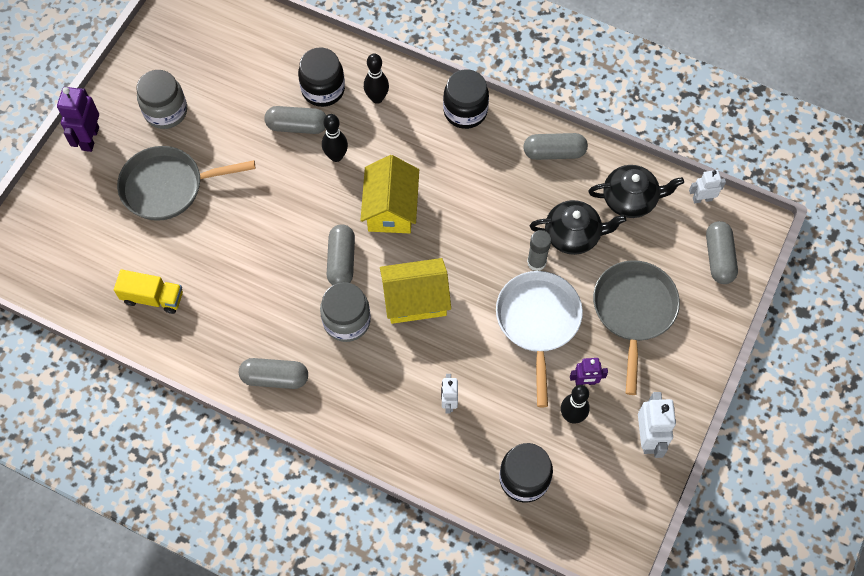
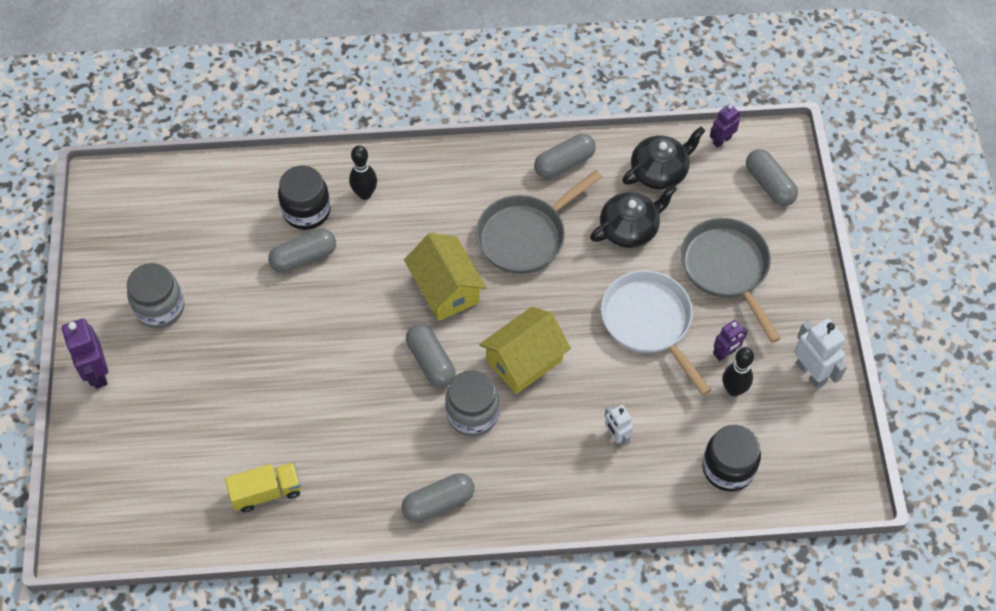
camera: 30 degrees left, 5 degrees down
(168, 187) = (211, 379): grey pan -> grey pan (525, 236)
(336, 156) = (361, 267): black bowling pin -> none
(465, 111) = (457, 165): black jar -> none
(536, 262) = (613, 270): grey glue stick -> none
(702, 199) = (721, 140): white robot -> purple robot

